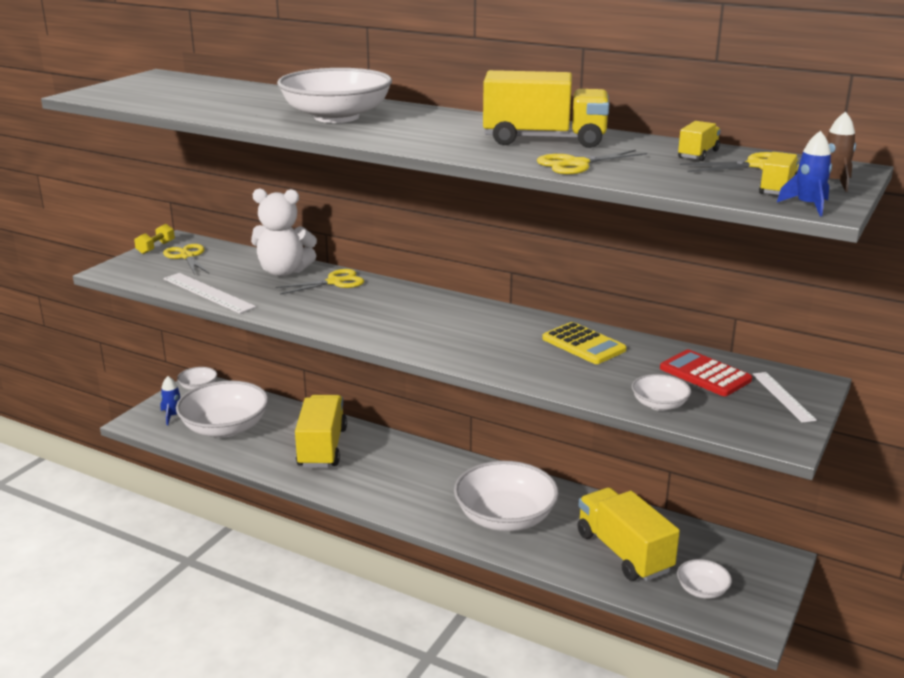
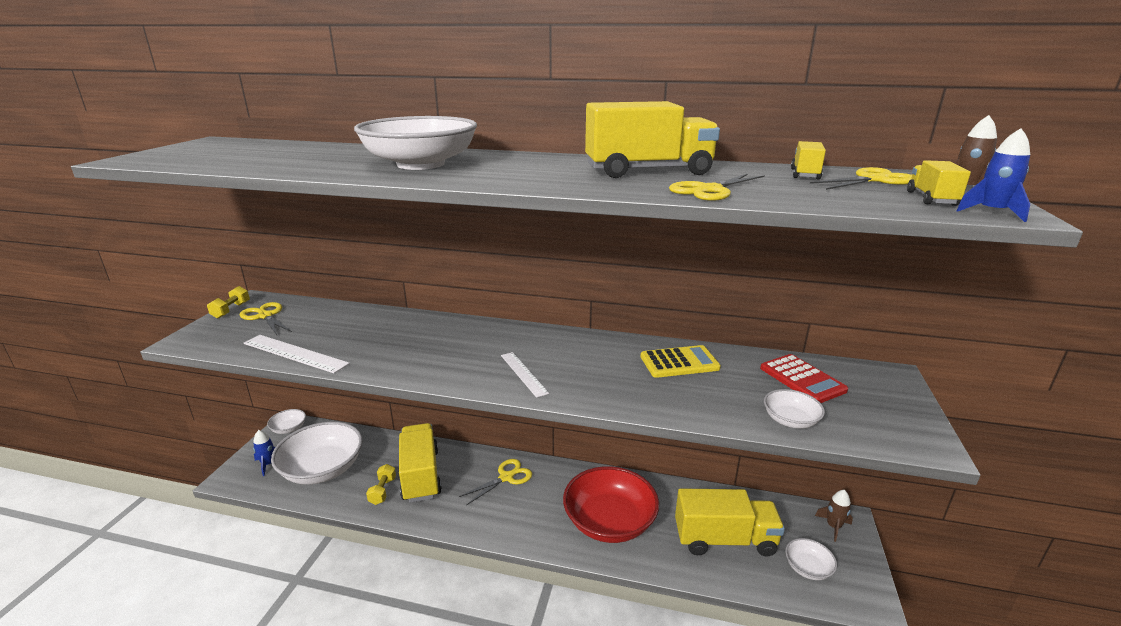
camera: 15 degrees left, 0 degrees up
(280, 455) = (382, 491): none -> yellow dumbbell
(284, 271) = (367, 321): white teddy bear -> none
(335, 282) = (421, 326): yellow scissors -> yellow scissors (506, 477)
(505, 517) = (609, 522): white bowl -> red bowl
(583, 344) = (679, 362): yellow calculator -> yellow calculator turned 45 degrees counterclockwise
(623, 552) = (724, 539): yellow truck -> yellow truck turned 135 degrees clockwise
(705, 374) = (802, 379): red calculator -> red calculator turned 150 degrees counterclockwise
(758, 562) = (833, 526): none -> brown rocket
(783, 396) = (883, 393): white ruler -> white ruler (523, 373)

